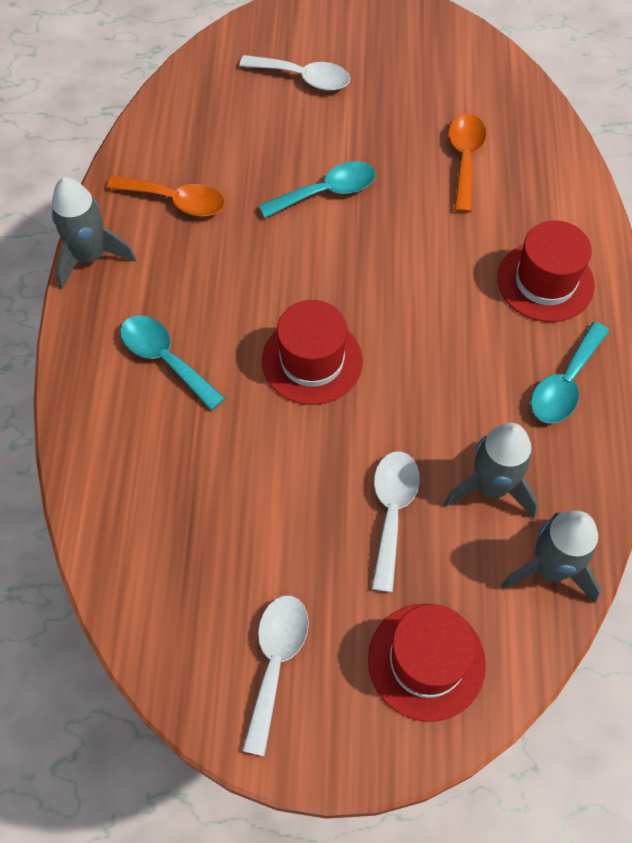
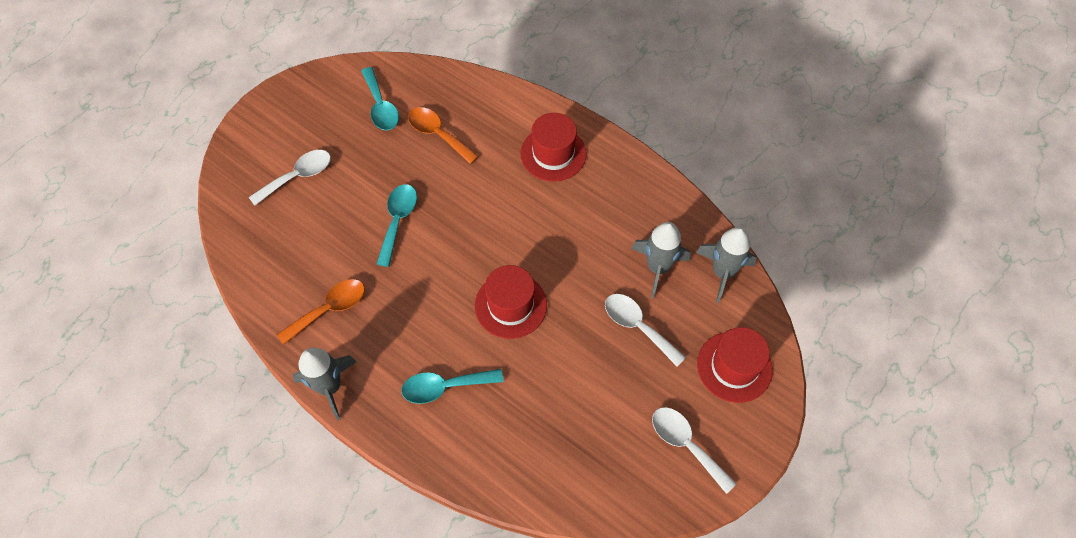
camera: 55 degrees left, 0 degrees up
(564, 384) = (623, 190): turquoise spoon -> turquoise spoon (381, 107)

